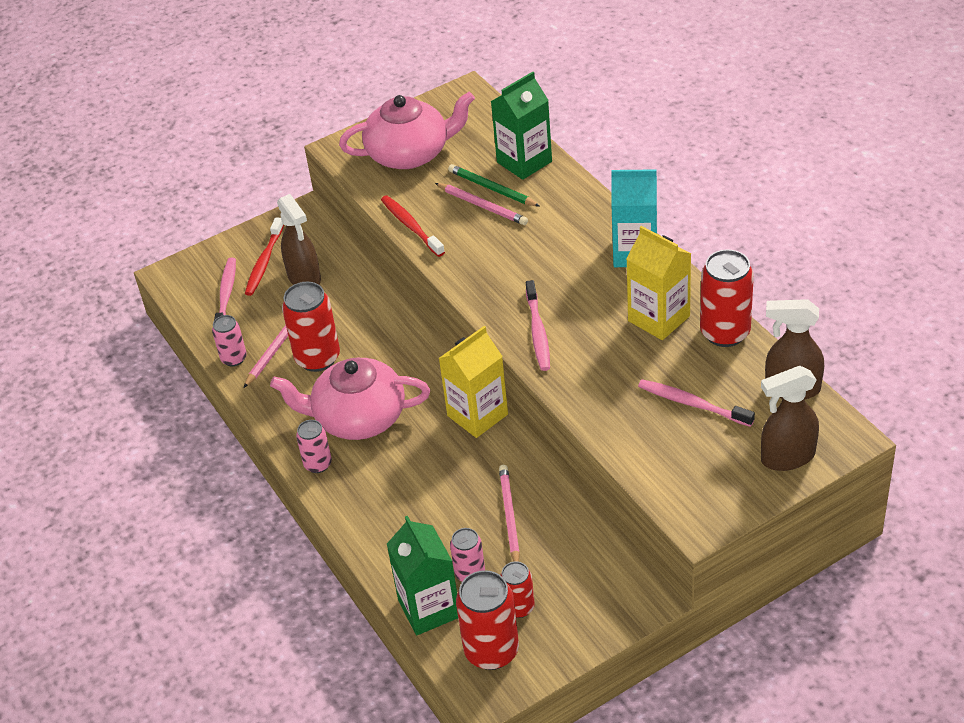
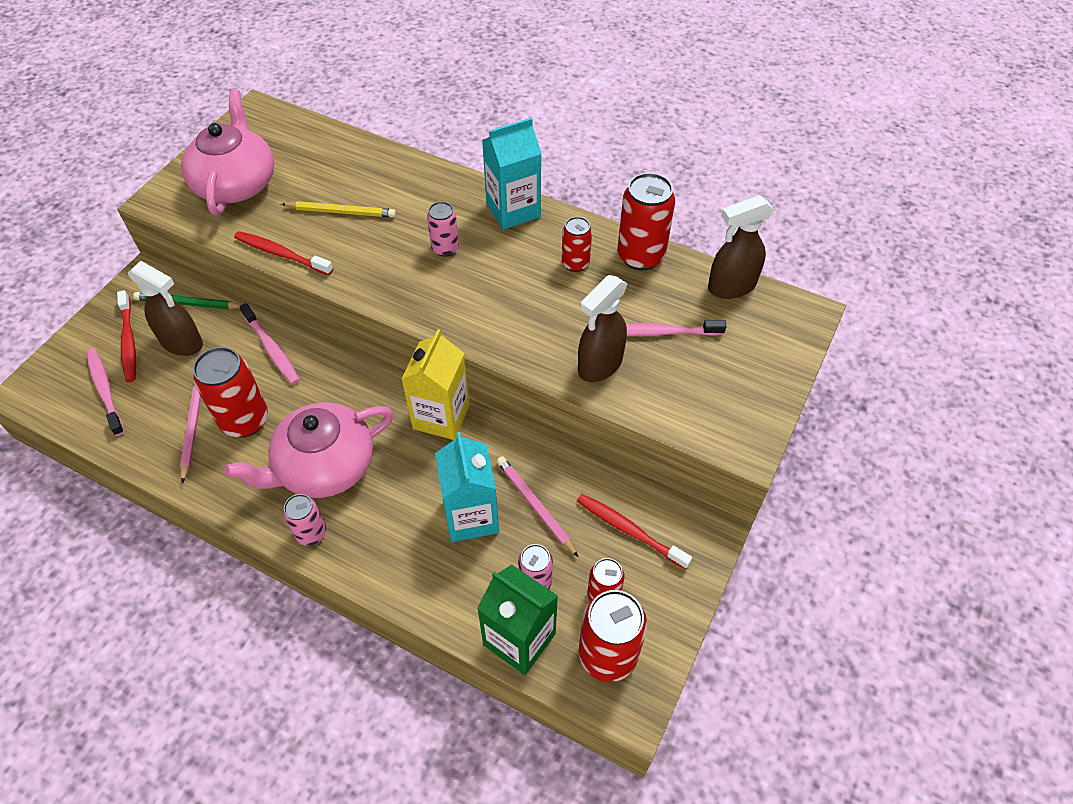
camera: 35 degrees left, 10 degrees up
(234, 358) = (152, 455): pink can -> pink can (445, 248)
(410, 153) = (236, 183): pink teapot -> pink teapot turned 45 degrees counterclockwise
(451, 502) = (471, 516): none -> turquoise carton
(482, 206) = (341, 212): pink pencil -> yellow pencil
(492, 188) = (340, 192): green pencil -> green pencil (188, 303)
(524, 162) = (355, 158): green carton -> none
(538, 332) = (474, 315): pink toothbrush -> pink toothbrush (272, 349)
(577, 568) = (629, 530): none -> red toothbrush
(659, 318) = (575, 263): yellow carton -> red can
(787, 457) = (772, 351): brown spray bottle -> brown spray bottle (599, 365)

